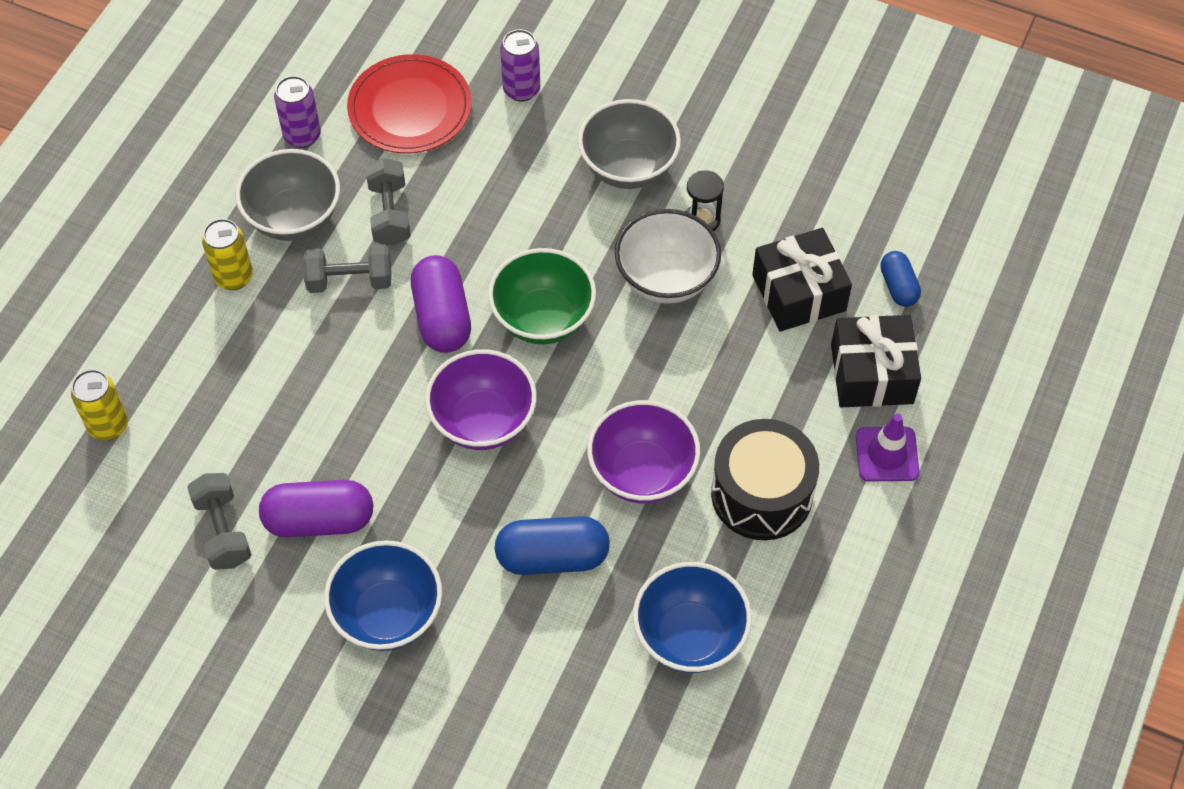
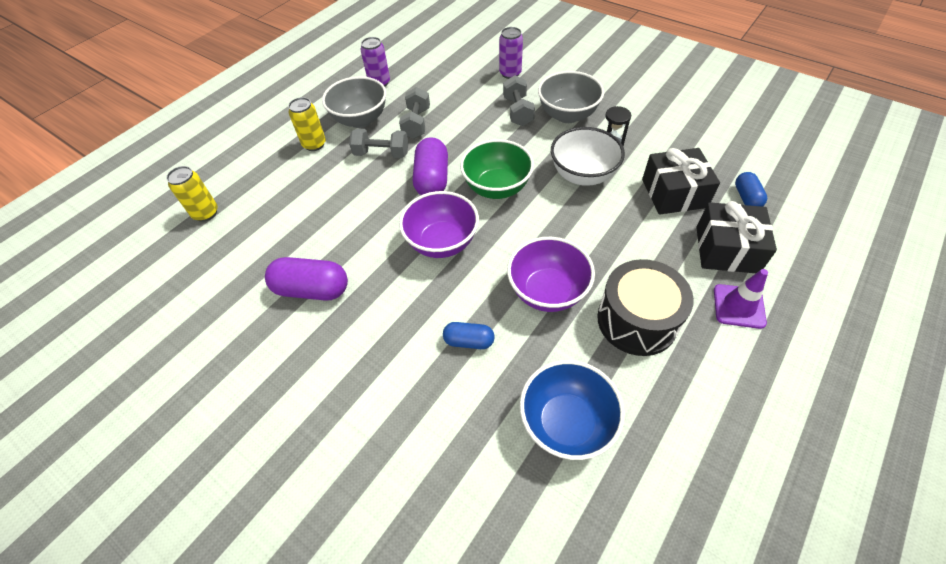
camera: 15 degrees right, 5 degrees down
(223, 531) = (246, 286): grey dumbbell -> grey dumbbell (518, 111)
(388, 615) = (336, 364): blue bowl -> none
(410, 108) = (444, 76): red plate -> none
(552, 557) = (469, 341): blue capsule -> blue capsule, size x0.59

